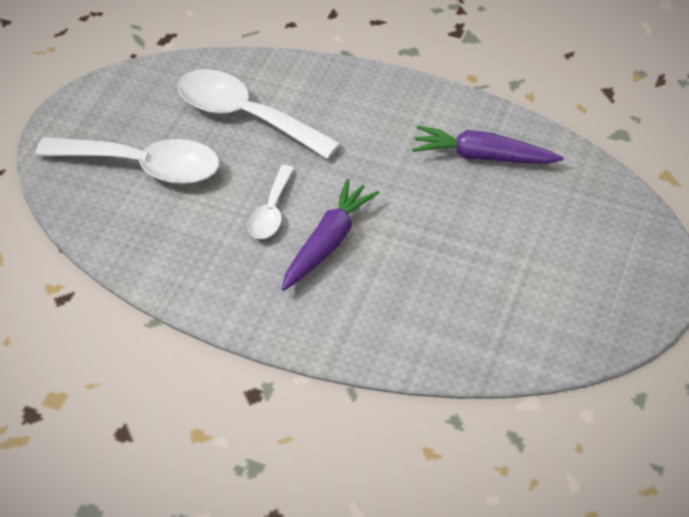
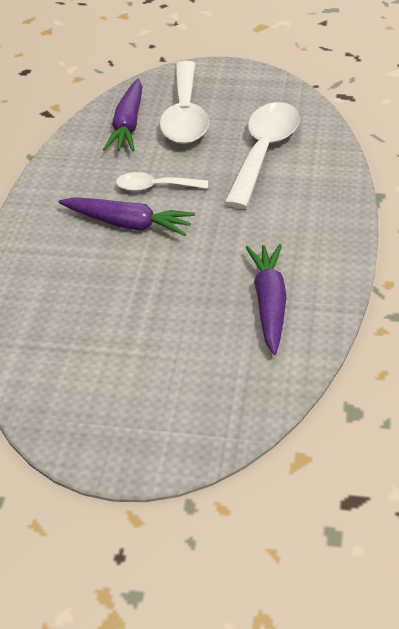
camera: 80 degrees right, 5 degrees down
(137, 219) = (128, 125): none -> purple carrot

